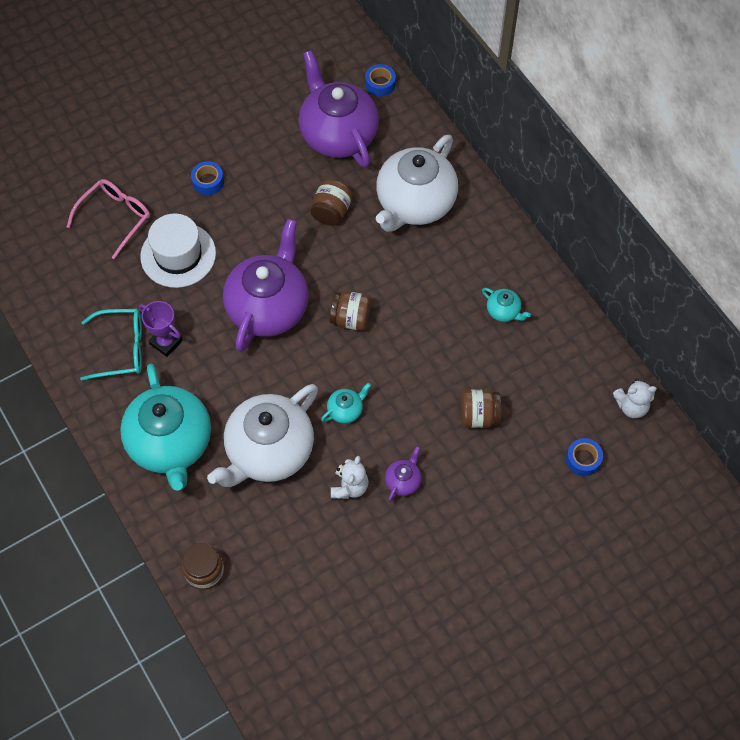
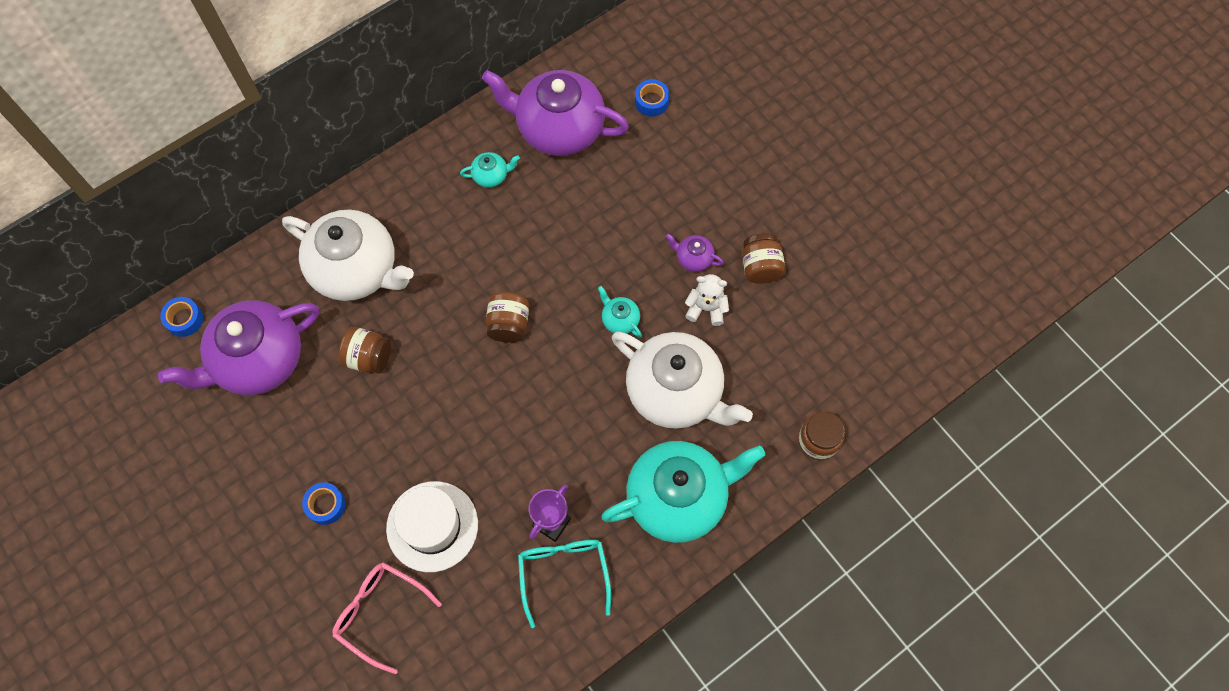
camera: 95 degrees left, 5 degrees up
(269, 307) = (498, 413): purple teapot -> purple teapot (558, 129)
(478, 416) = (614, 193): brown jar -> brown jar (760, 267)
(503, 311) = (491, 176): turquoise teapot -> turquoise teapot turned 45 degrees clockwise
(631, 406) = (590, 62): white teddy bear -> none

